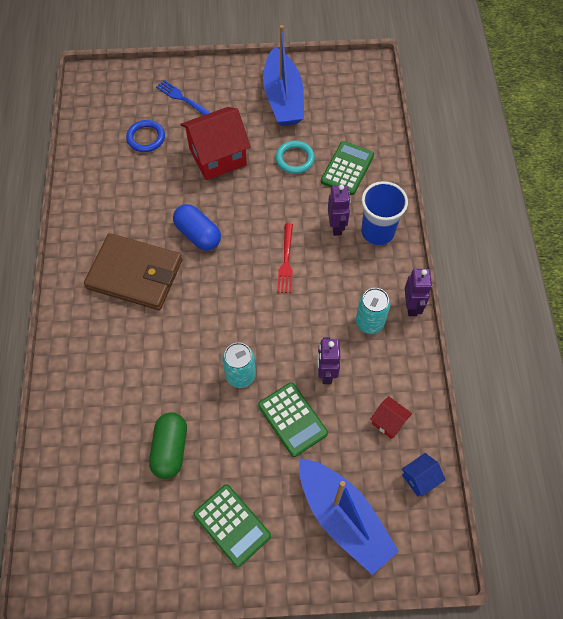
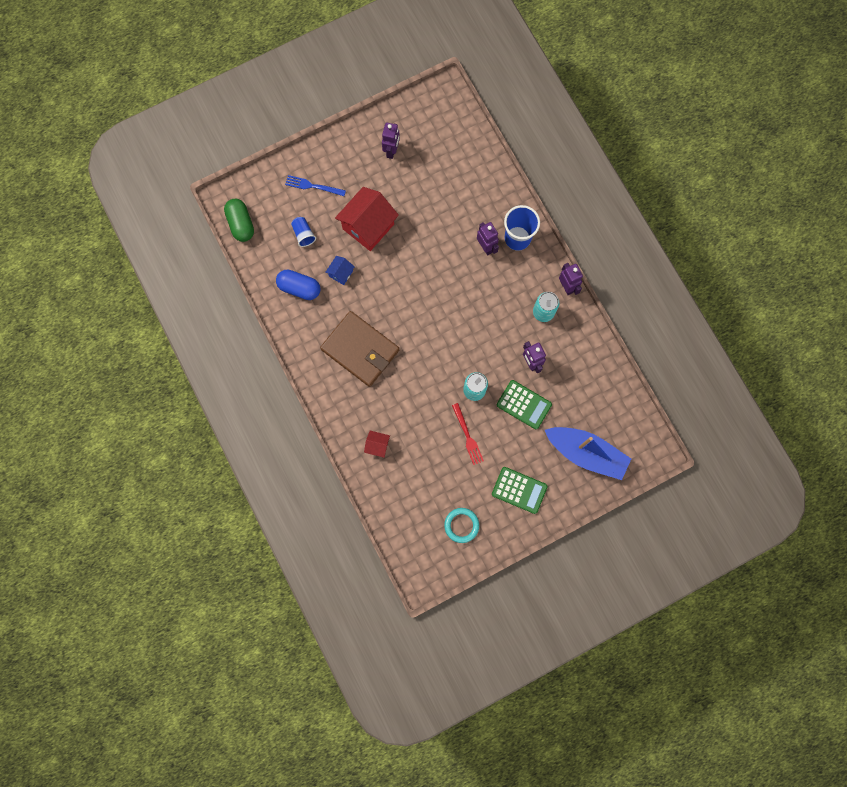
camera: 25 degrees left, 15 degrees up
(135, 274) = (360, 350): brown wallet -> brown wallet turned 45 degrees clockwise
(146, 138) = (303, 234): blue ring -> blue cup
(170, 449) = (454, 461): green capsule -> green capsule (241, 224)
(198, 234) = (388, 298): blue capsule -> blue capsule (299, 288)
(283, 98) = (391, 151): blue boat -> purple robot
(286, 261) = (463, 291): red fork -> red fork (468, 436)
(295, 159) = (428, 203): turquoise ring -> turquoise ring (461, 525)
(347, 168) = (471, 194): green calculator -> none
(388, 422) = (587, 377): red house -> red house (377, 445)
(420, 478) = (623, 406): blue house -> blue house (341, 273)

